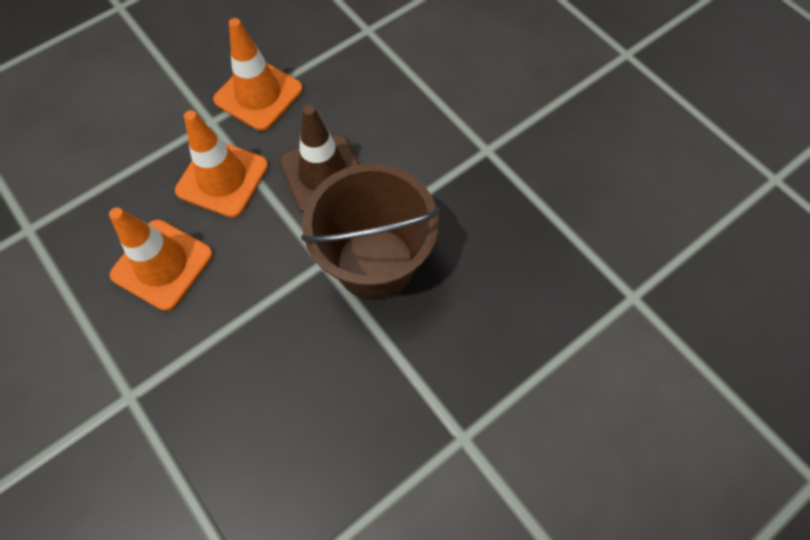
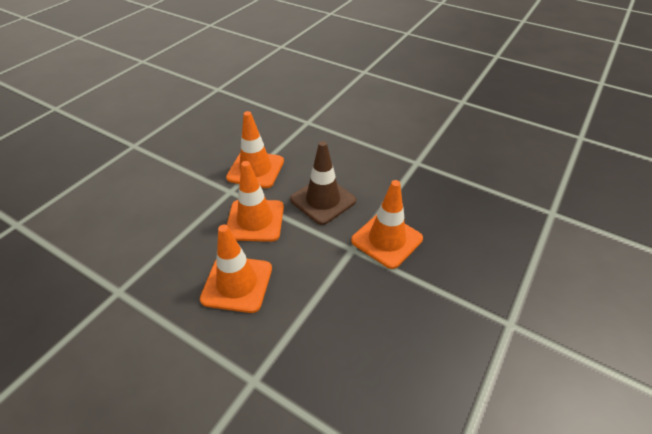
camera: 20 degrees left, 20 degrees down
(375, 263) = (387, 240): brown bucket -> orange traffic cone

